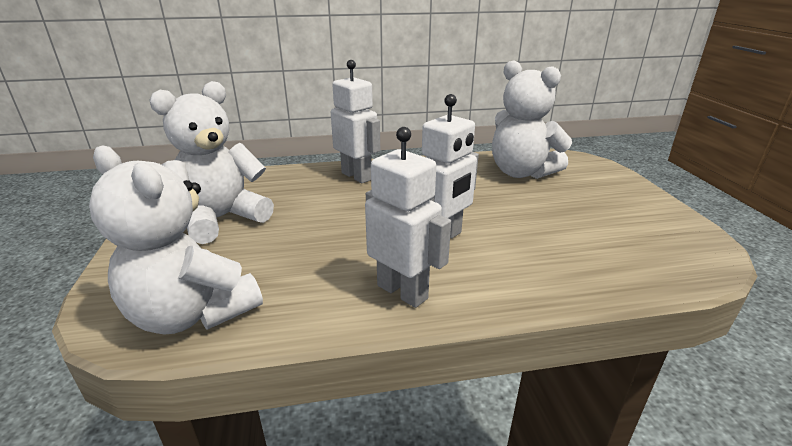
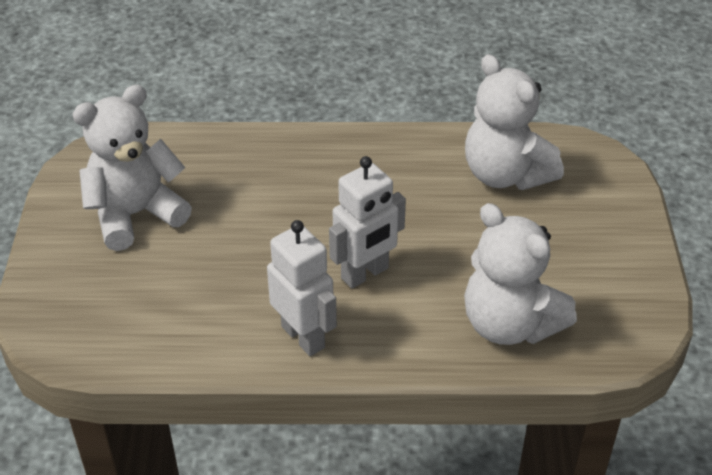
camera: 10 degrees right, 15 degrees up
(192, 313) = (112, 335): white teddy bear -> white teddy bear (509, 324)
(357, 176) = (296, 157): white robot -> none

